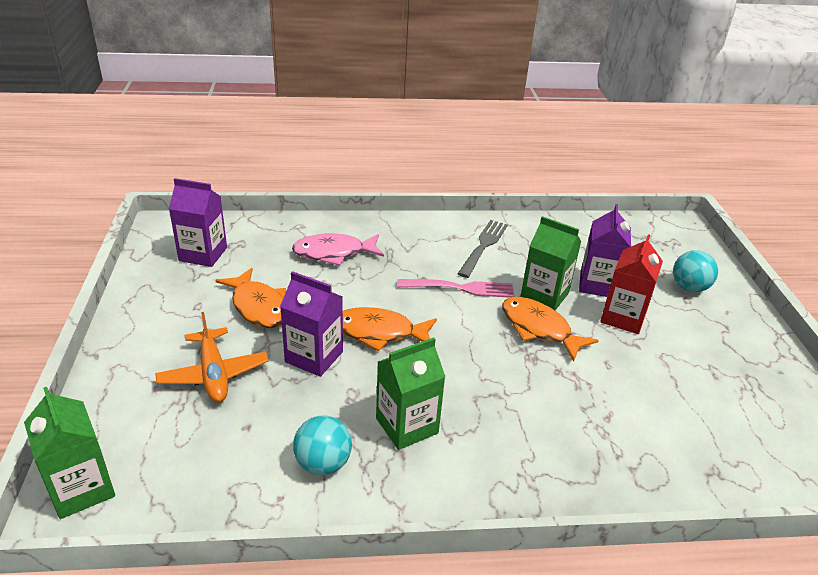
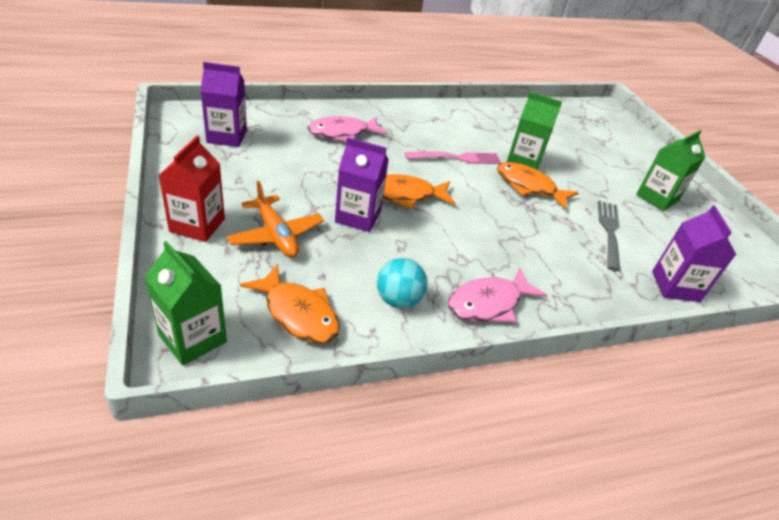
camera: 15 degrees left, 5 degrees up
(258, 307) = (294, 178): orange fish -> orange fish (298, 313)
(407, 425) = (455, 266): green carton -> green carton (657, 198)
(431, 477) = (489, 303): none -> pink fish
(483, 246) = (463, 125): grey fork -> grey fork (609, 232)
(597, 285) = (560, 152): purple carton -> purple carton (675, 286)
(623, 317) = (587, 176): red carton -> red carton (197, 225)
(689, 287) = (626, 152): turquoise ball -> none

